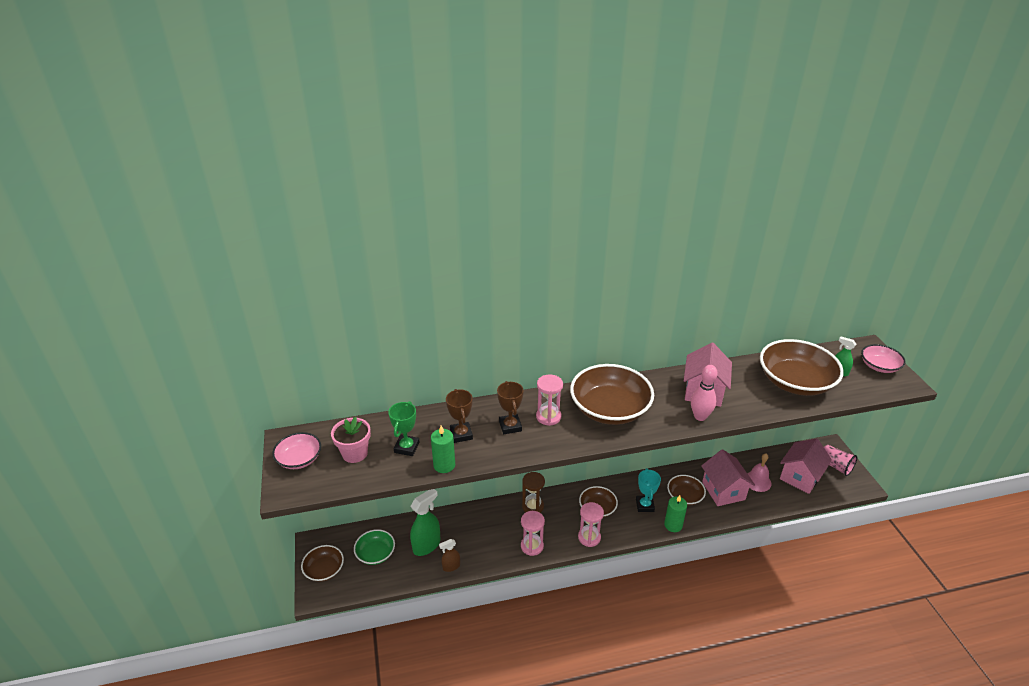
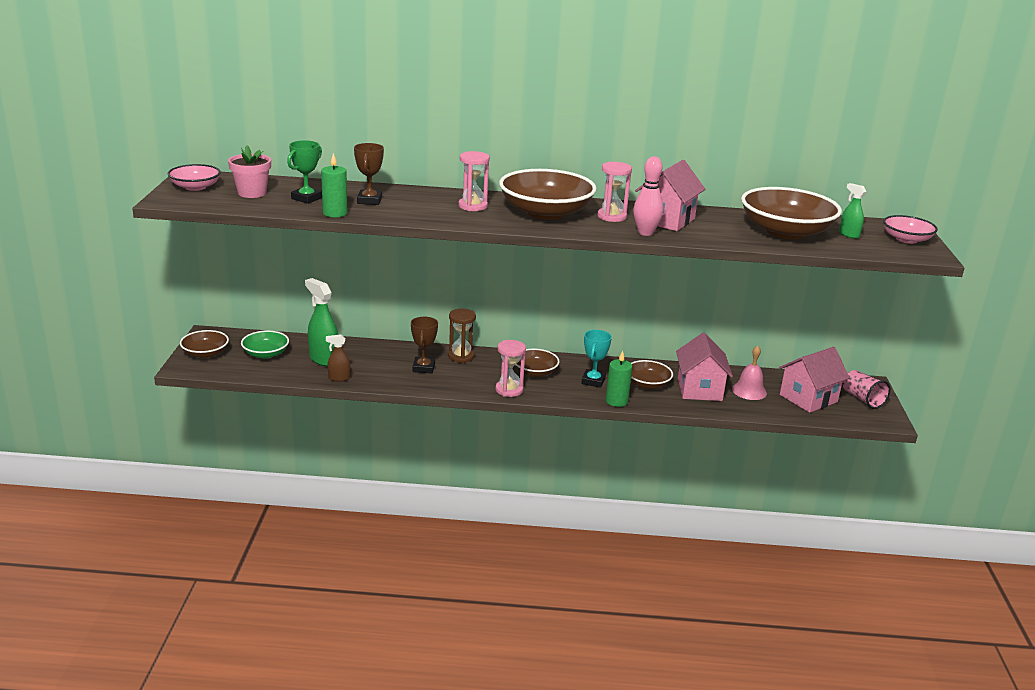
camera: 15 degrees right, 10 degrees down
(427, 545) = (323, 359): green spray bottle -> green spray bottle turned 105 degrees counterclockwise
(510, 426) = (426, 204): brown trophy -> brown trophy (423, 368)
(532, 546) = (438, 383): pink hourglass -> pink hourglass (611, 217)

